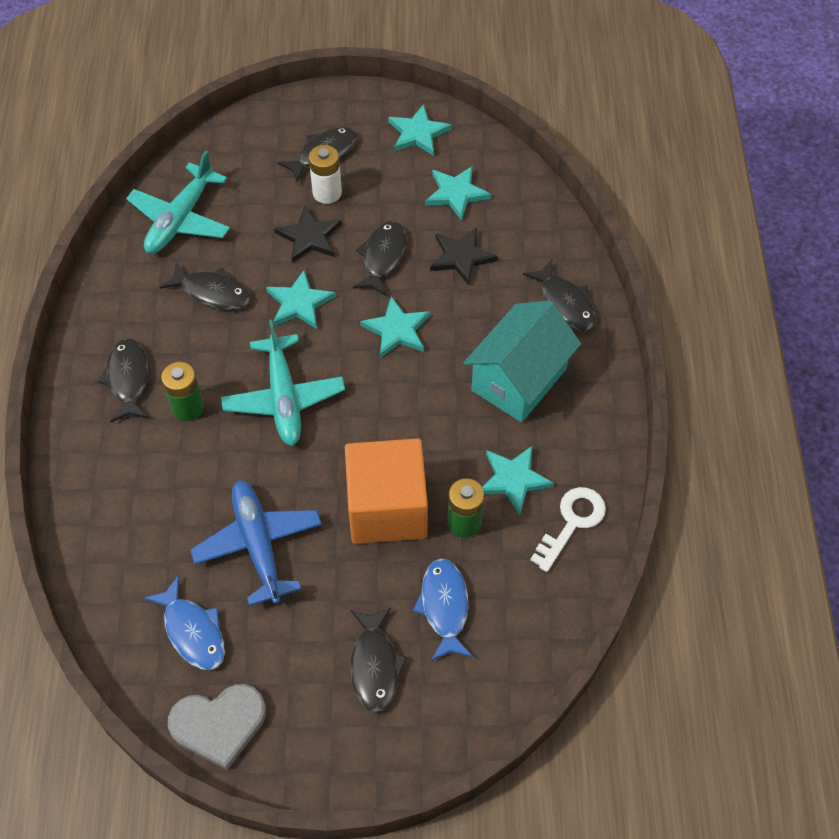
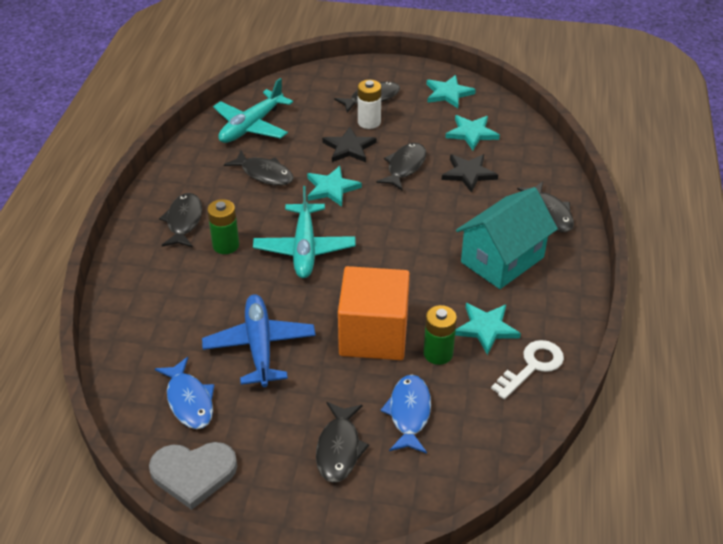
camera: 10 degrees right, 15 degrees down
(397, 330) = (406, 214): turquoise star -> none

